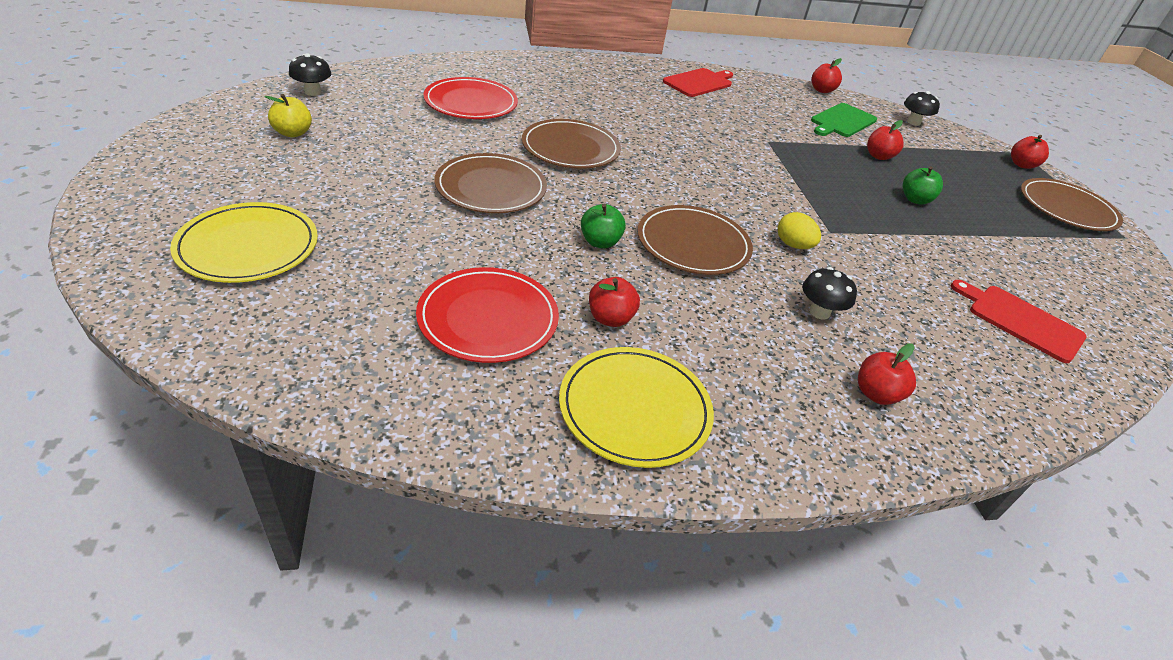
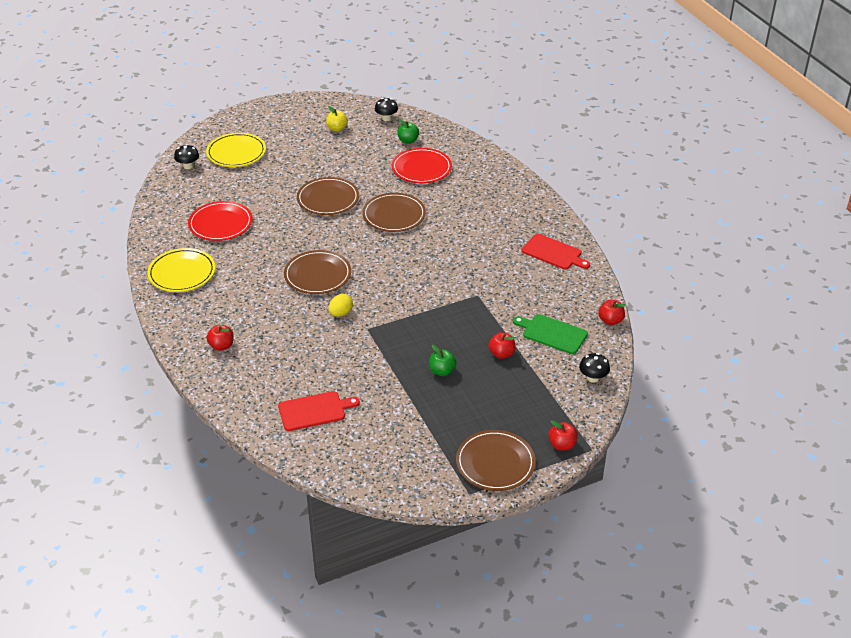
camera: 80 degrees right, 0 degrees up
(600, 242) = (299, 243): green apple -> green apple (408, 141)
(610, 318) = (237, 257): red apple -> none
(819, 312) = (279, 325): black mushroom -> black mushroom (188, 166)
(1021, 321) = (314, 411): red cutting board -> red cutting board turned 45 degrees clockwise

